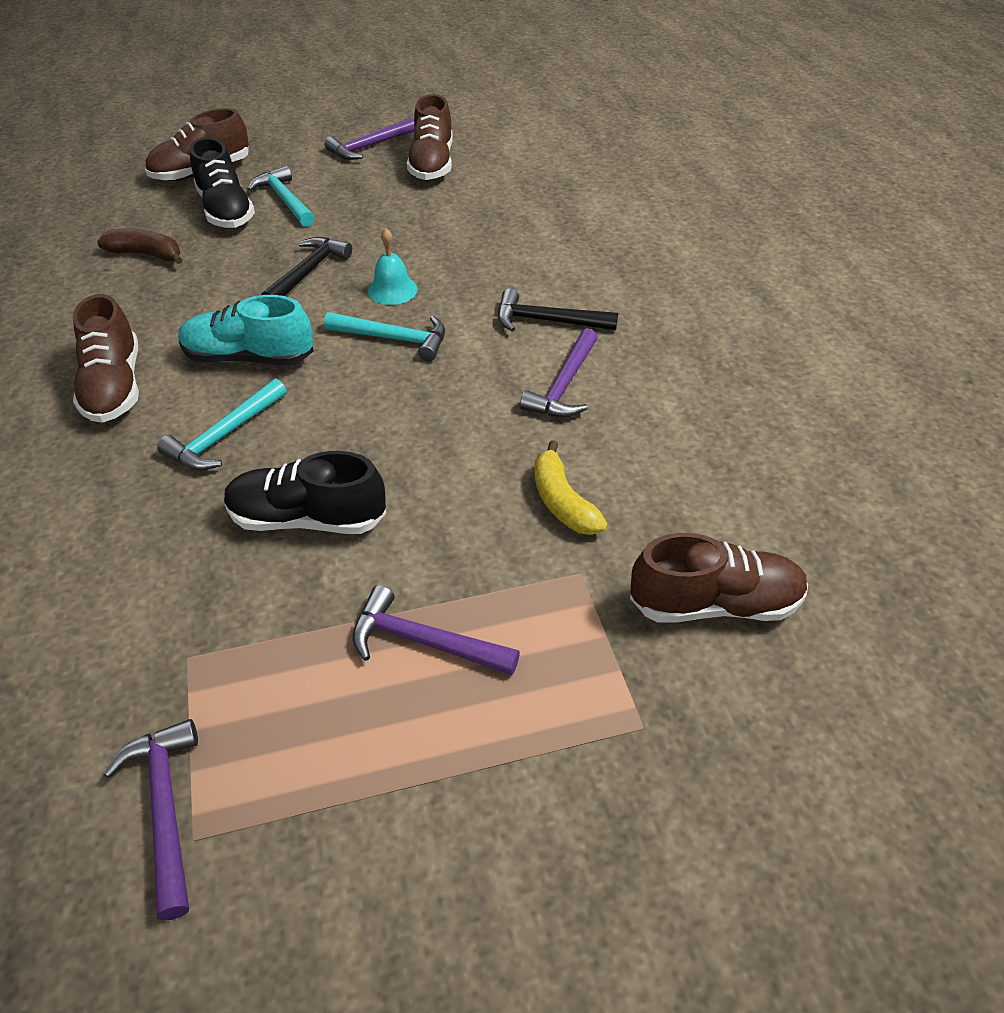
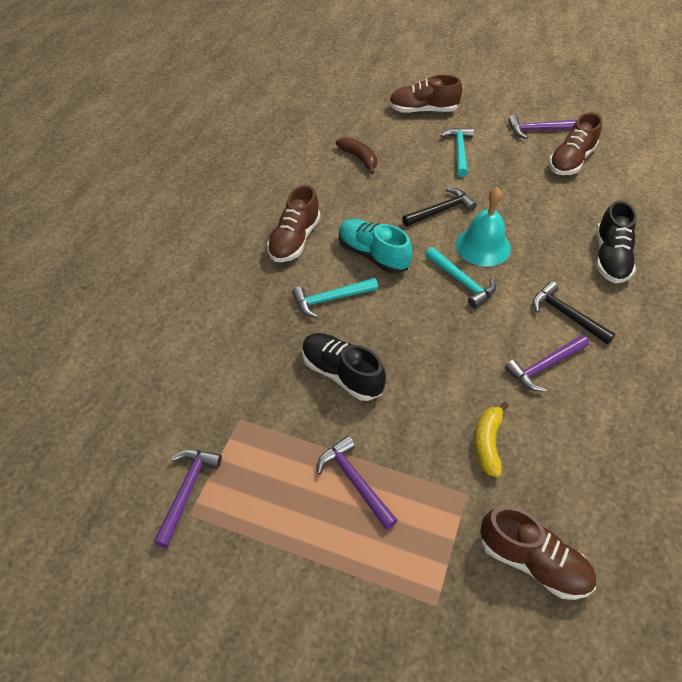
camera: 35 degrees right, 5 degrees up
(226, 211) = (420, 145): black shoe -> black shoe (610, 258)
(392, 290) = (483, 246): turquoise bell -> turquoise bell, size x1.61

